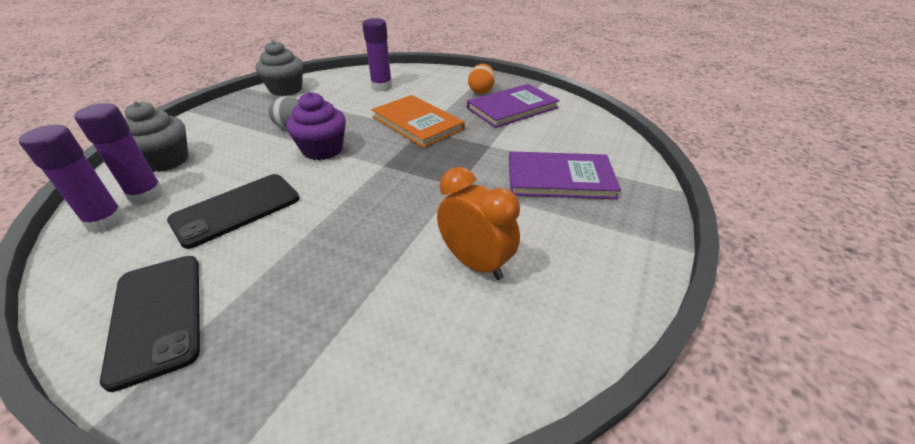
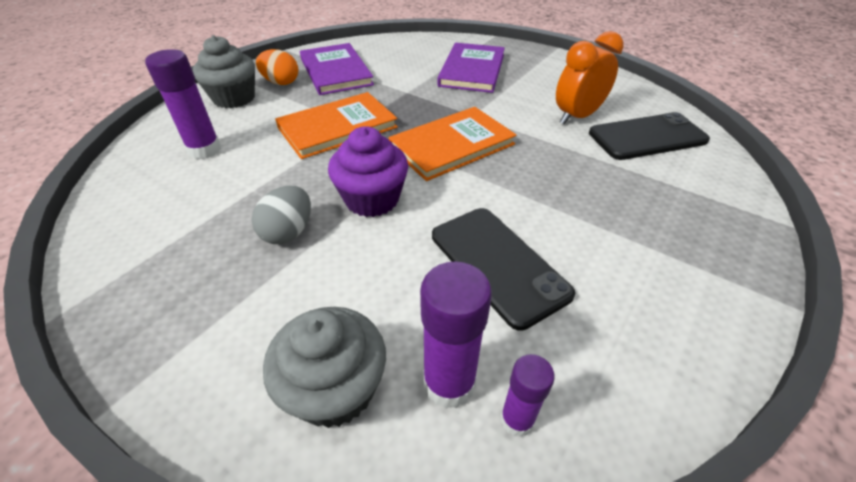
camera: 80 degrees left, 5 degrees up
(106, 221) = (517, 419): purple glue stick -> purple glue stick, size x0.60
(157, 316) = (678, 296): black phone -> black phone (647, 137)
(286, 89) = (119, 255): grey cupcake -> grey cupcake (234, 98)
(397, 177) = (452, 145): none -> orange book

